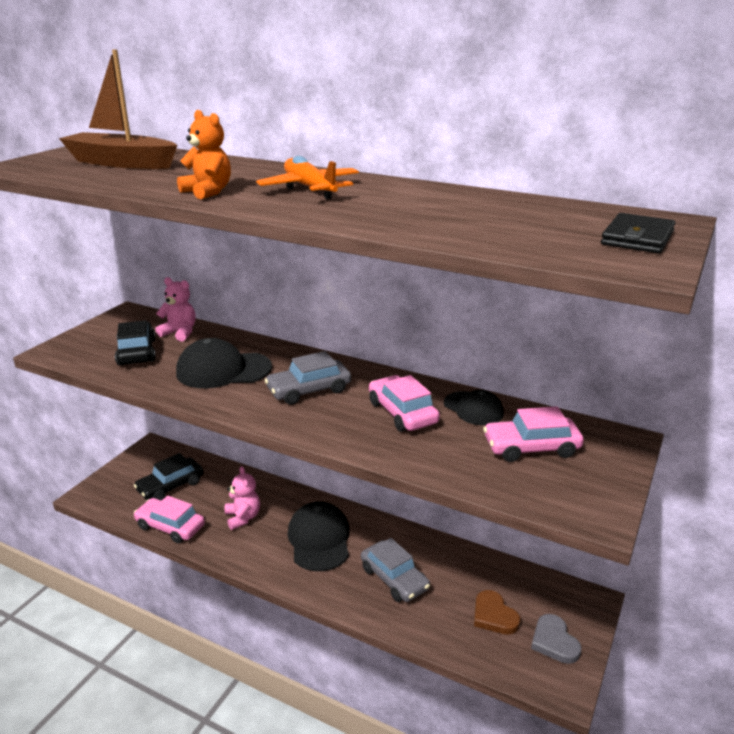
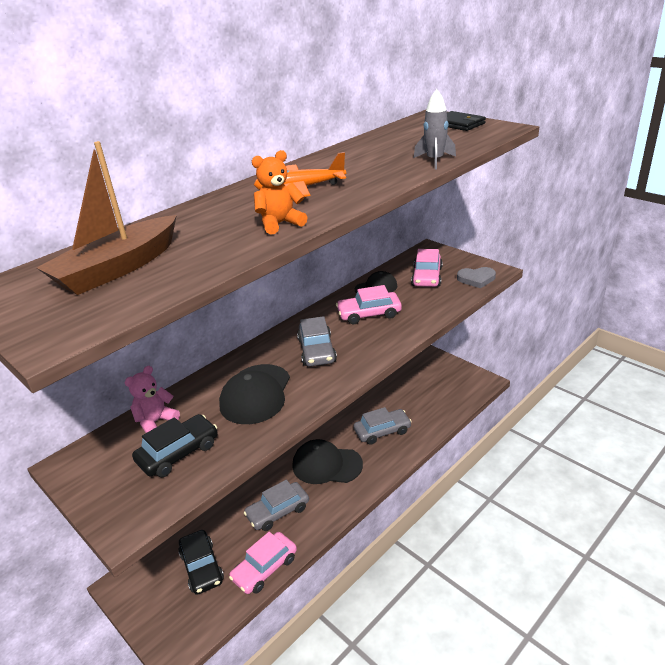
camera: 70 degrees left, 5 degrees up
(137, 352) = (178, 453): black car -> black car turned 135 degrees clockwise
(243, 517) = (278, 511): pink teddy bear -> grey car
(435, 235) = (435, 161): none -> grey rocket
(494, 616) = (428, 394): brown heart -> none
(554, 641) = (453, 376): grey heart -> grey heart (476, 279)

